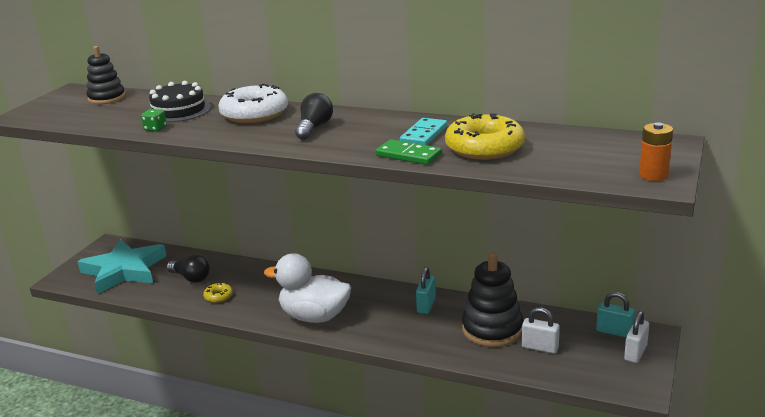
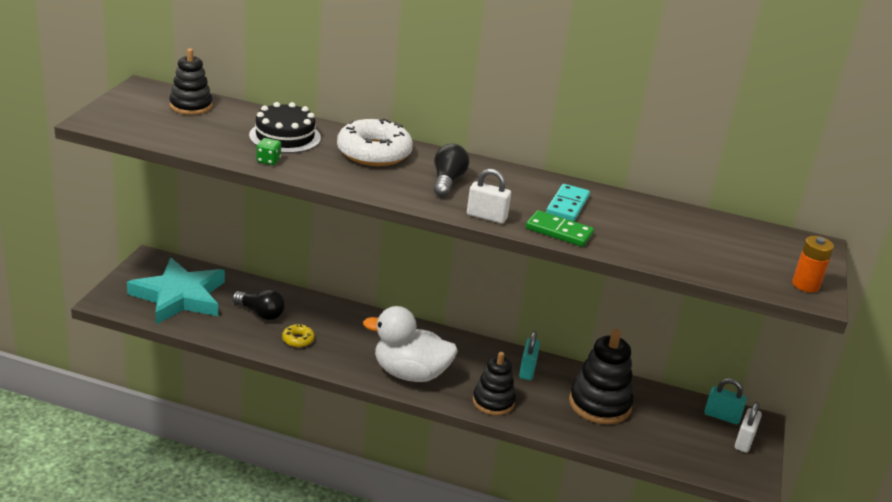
camera: 10 degrees left, 5 degrees up
(388, 335) = (493, 402): none -> black stacking toy
(484, 148) = (634, 230): yellow donut -> none
(540, 347) = (650, 428): white padlock -> white padlock (486, 216)

